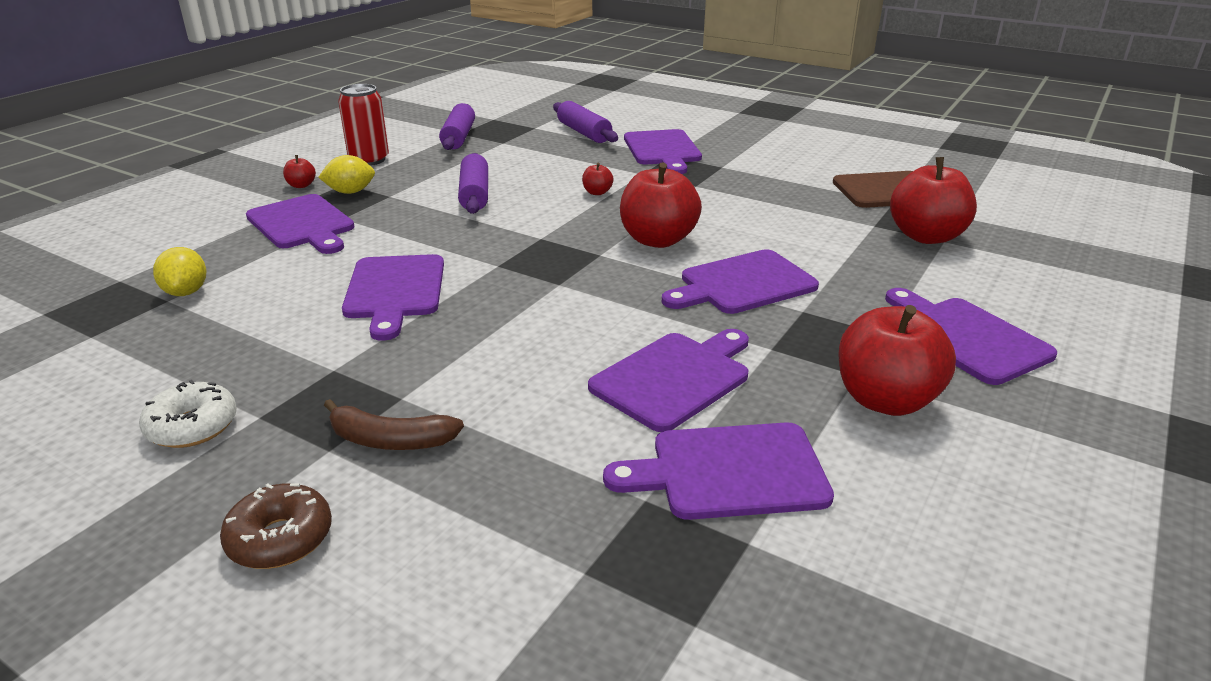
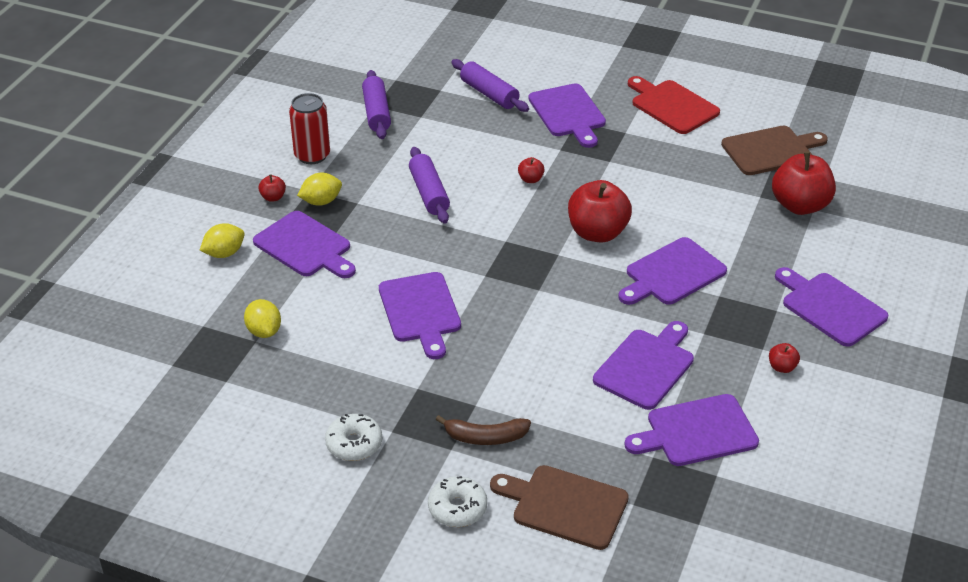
camera: 10 degrees left, 10 degrees up
(207, 222) = (224, 253): none -> yellow lemon
(280, 538) = (457, 508): brown donut -> white donut
(462, 559) = (565, 506): none -> brown cutting board
(781, 152) = (672, 106): none -> red cutting board
(885, 400) = (782, 367): red apple -> red apple, size x0.44

